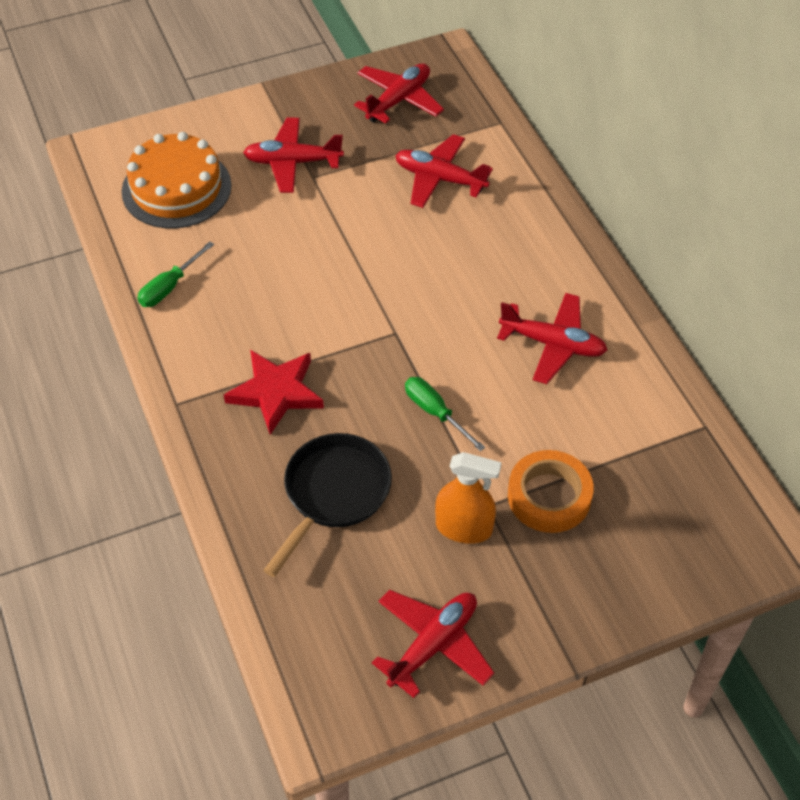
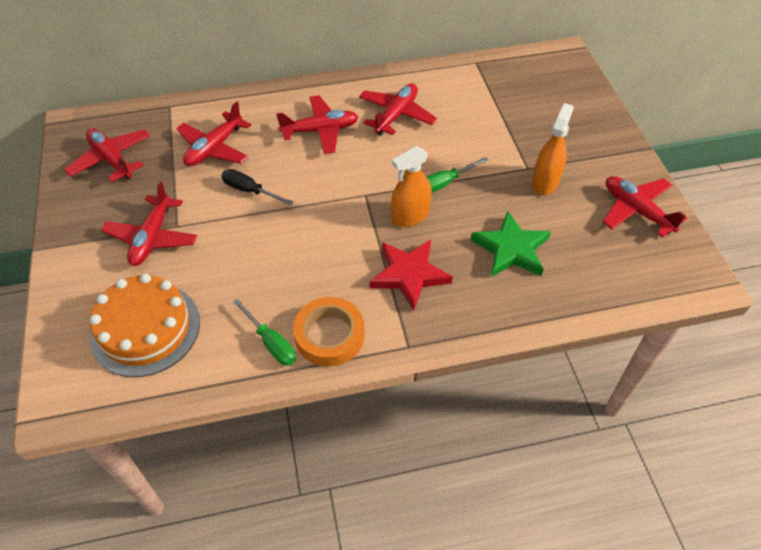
camera: 80 degrees left, 0 degrees up
(334, 494) = (511, 249): black pan -> green star
(369, 382) = (410, 216): none -> orange spray bottle
(378, 225) = (250, 191): none -> black screwdriver
(498, 270) = (320, 130): none -> red plane
(549, 496) = (522, 138): orange tape -> orange tape (329, 335)

